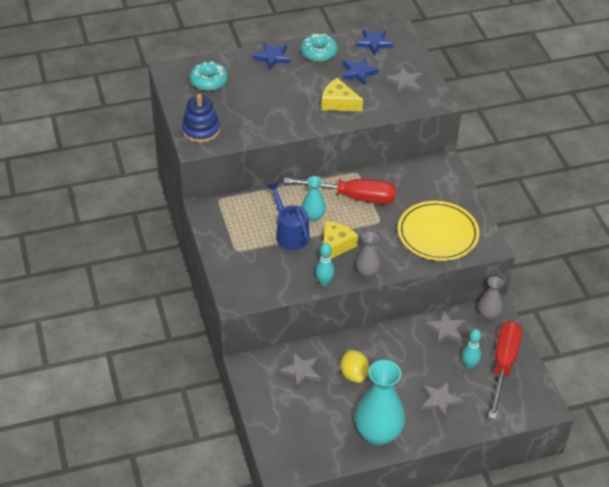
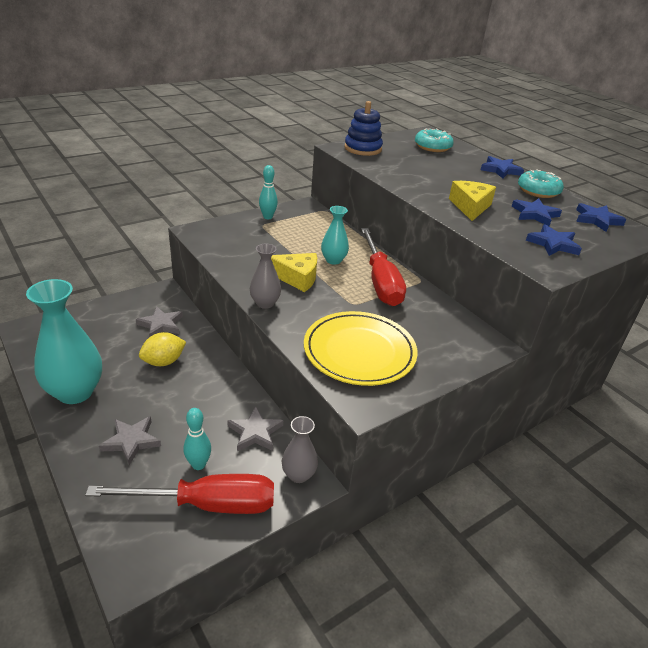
camera: 70 degrees right, 10 degrees down
(290, 234) = (300, 249): blue watering can -> none
(324, 282) = (238, 276): turquoise bowling pin -> turquoise bowling pin (268, 217)
(404, 83) = (553, 244): grey star -> blue star

